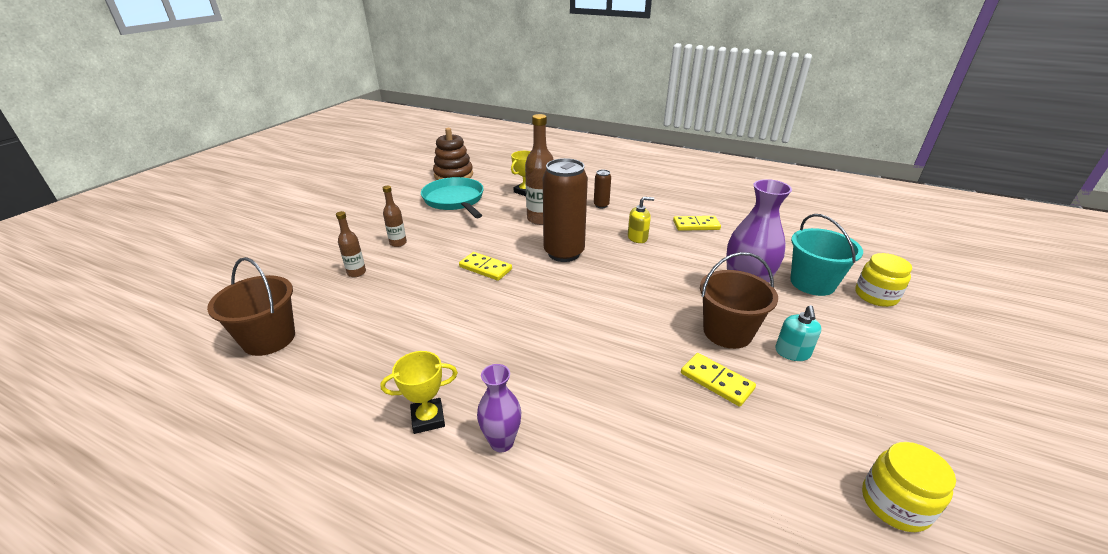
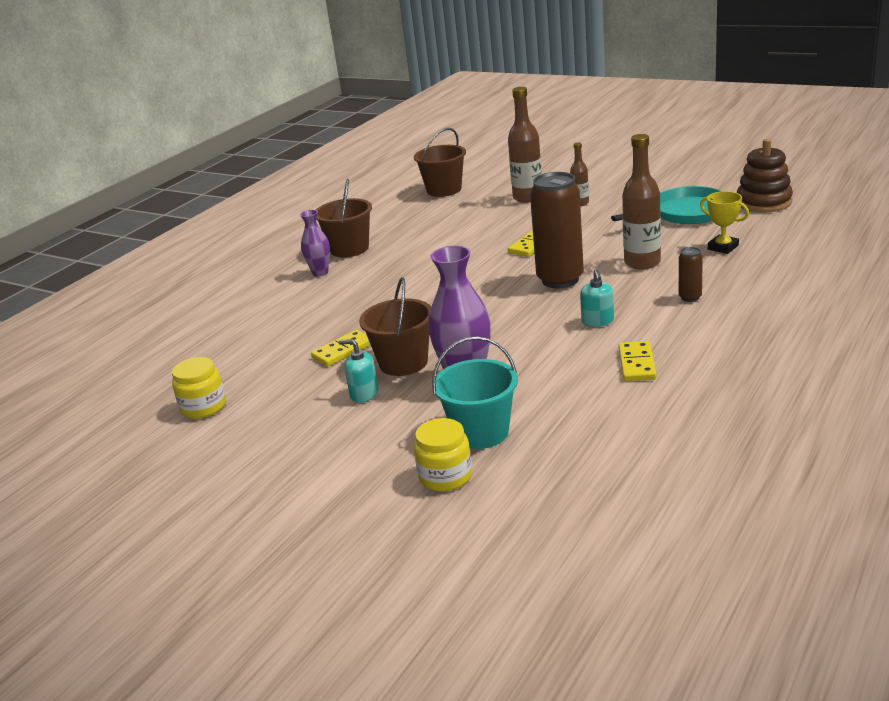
camera: 100 degrees right, 5 degrees down
(356, 273) = (528, 197): brown bottle -> brown bottle, size x1.82
(428, 418) = (349, 249): yellow trophy -> brown bucket
(637, 237) = (597, 321): yellow soap dispenser -> turquoise soap dispenser

